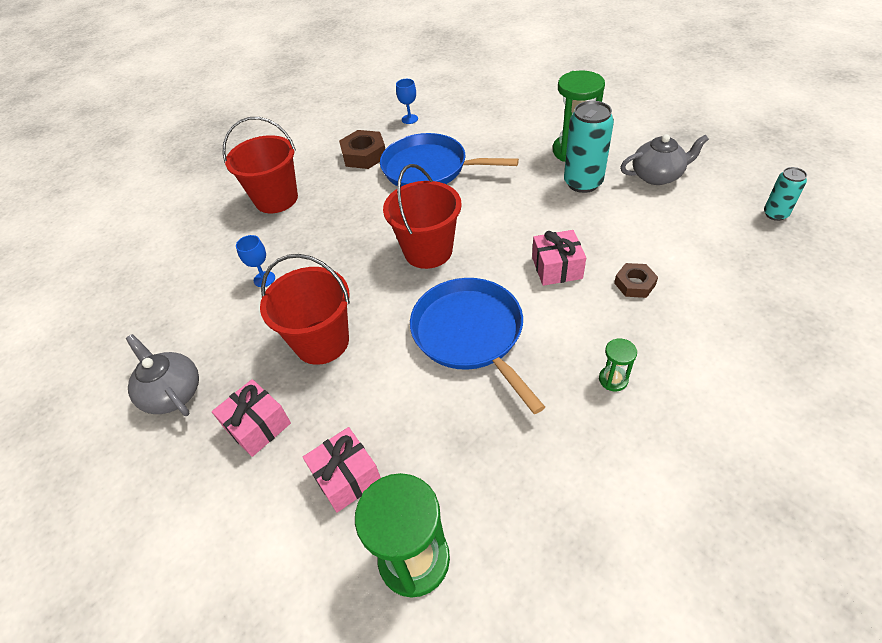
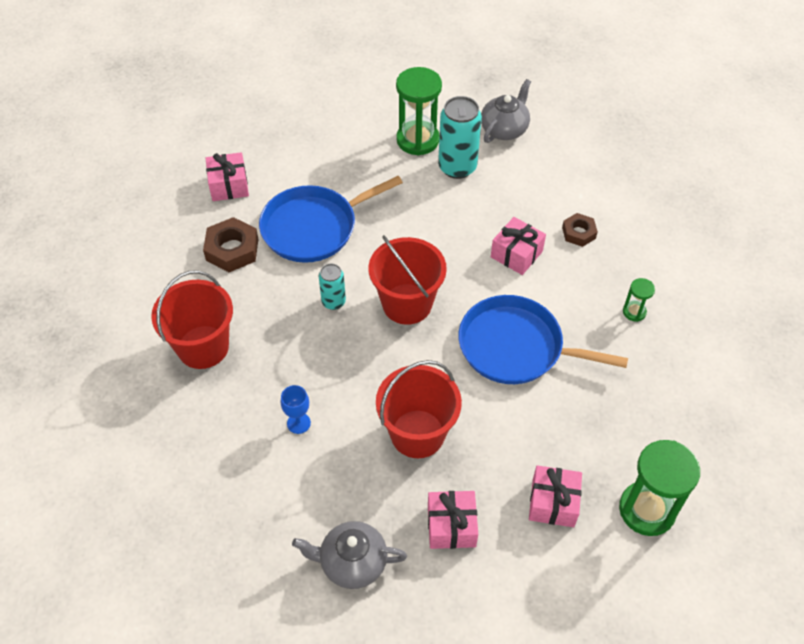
camera: 50 degrees left, 5 degrees up
(409, 119) = (229, 185): blue goblet -> pink gift
(775, 214) = (609, 119): turquoise can -> turquoise can (333, 302)

